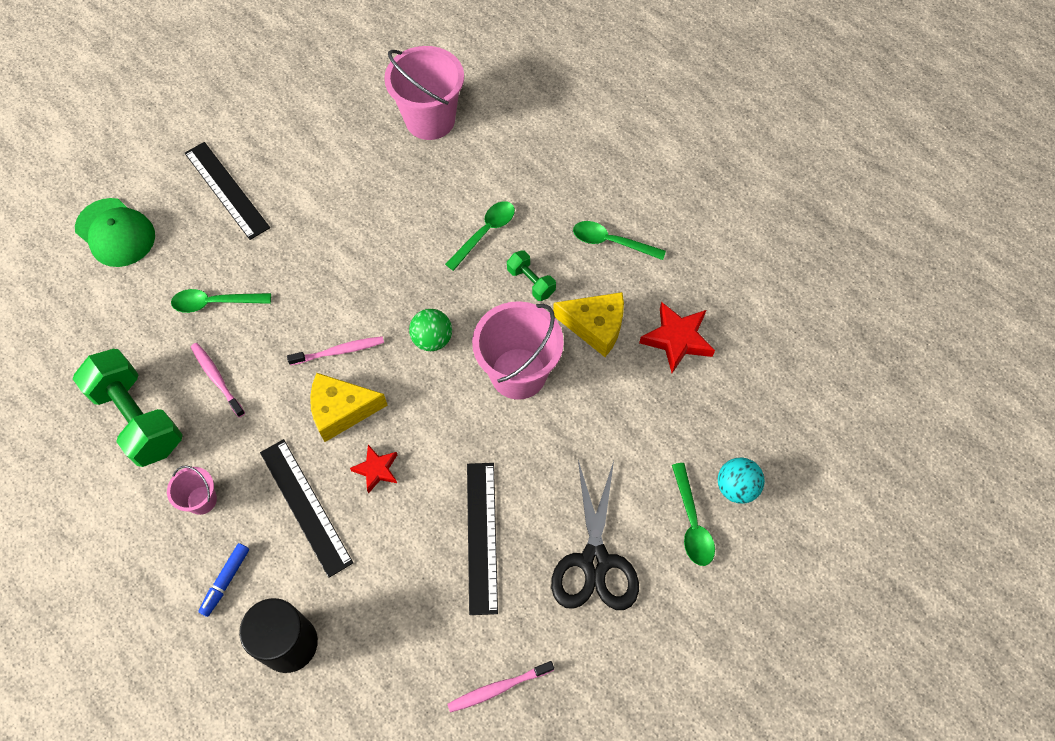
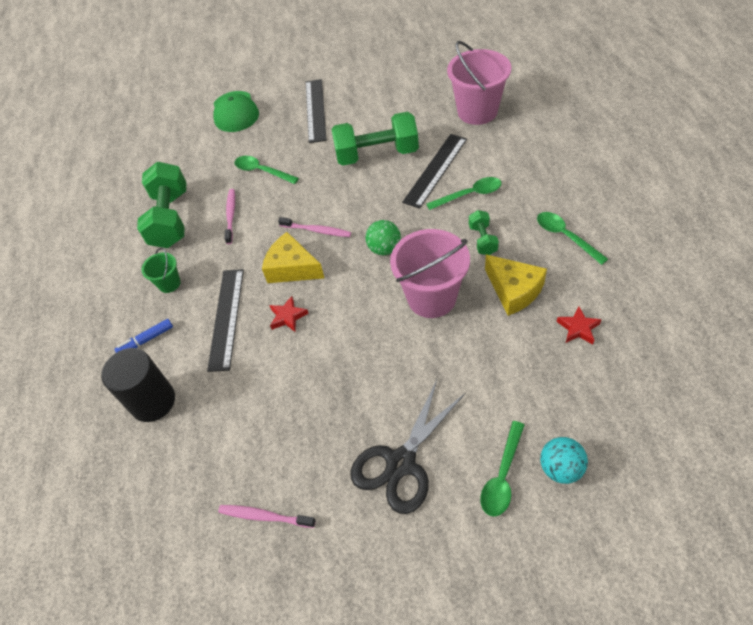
camera: 40 degrees right, 10 degrees down
(201, 500) = (169, 283): pink bucket -> green bucket
(346, 222) = (377, 154): none -> green dumbbell
(481, 536) = (328, 398): black ruler -> black ruler (435, 170)
(677, 339) = (578, 328): red star -> red star, size x0.62

